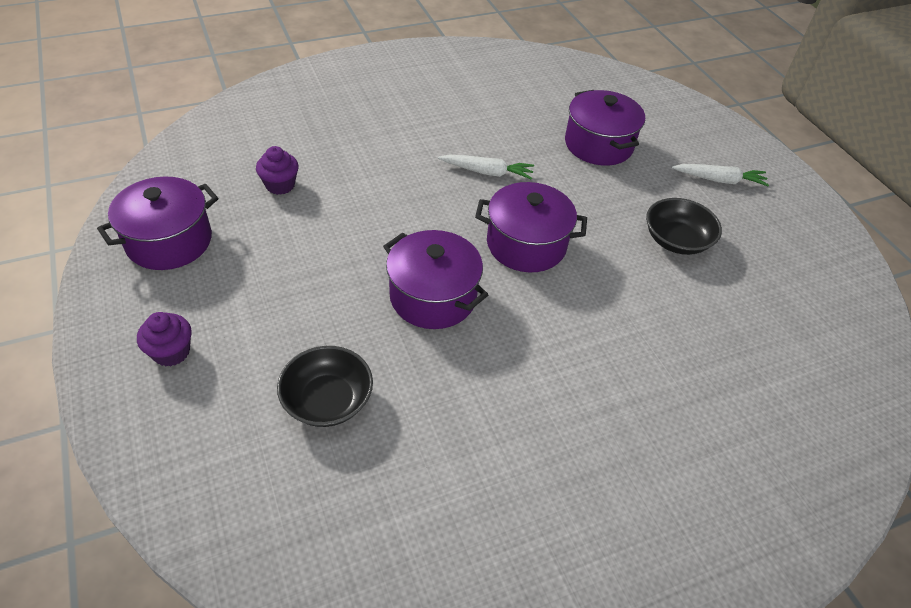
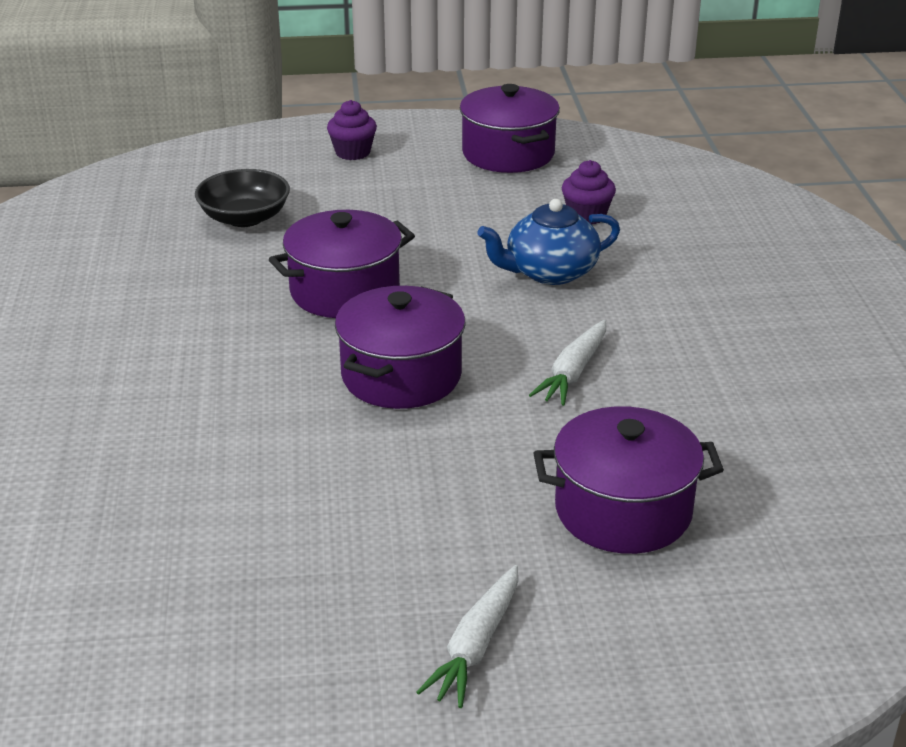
camera: 110 degrees right, 15 degrees down
(370, 194) = (549, 272): none -> blue teapot
(676, 240) = (342, 527): black bowl -> none

